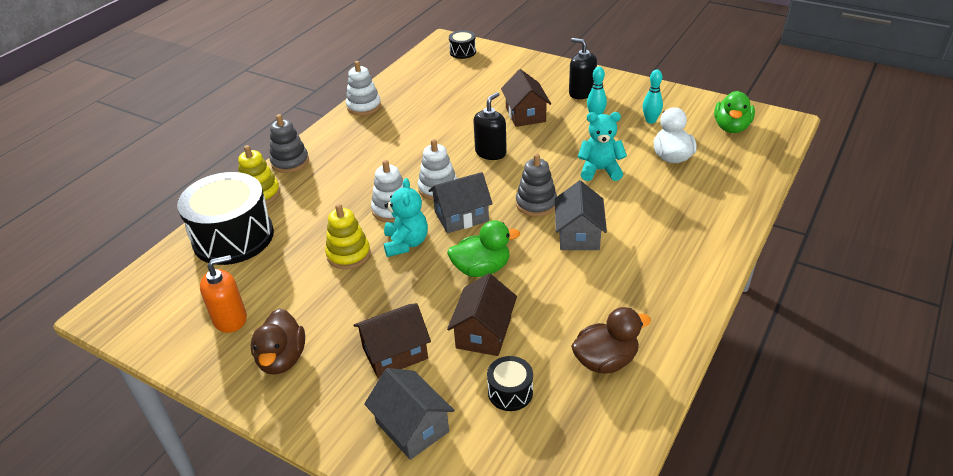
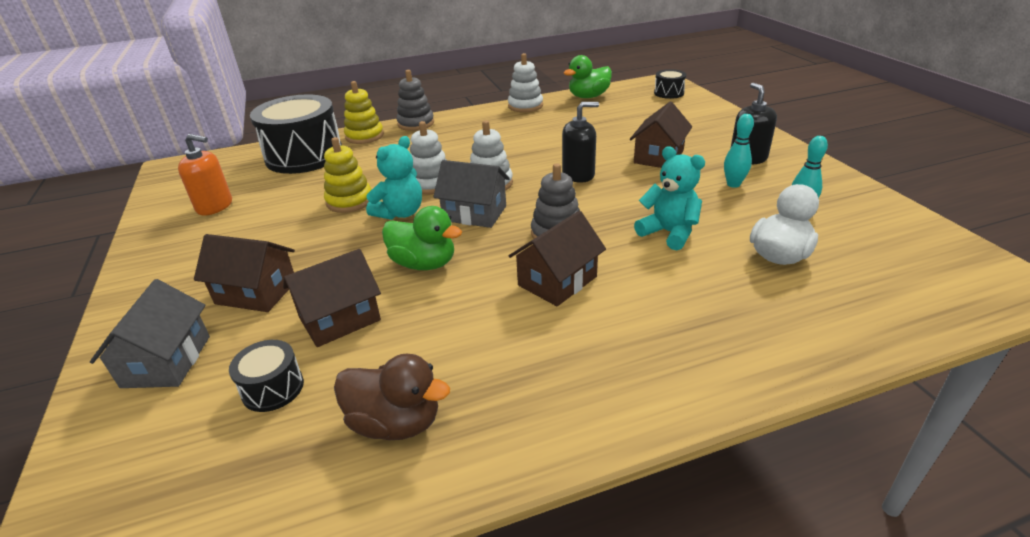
camera: 40 degrees right, 5 degrees down
(282, 359) = (192, 250): brown duck -> none
(579, 235) = (557, 281): grey house -> brown house
(731, 127) = (914, 258): green duck -> green duck (588, 96)

